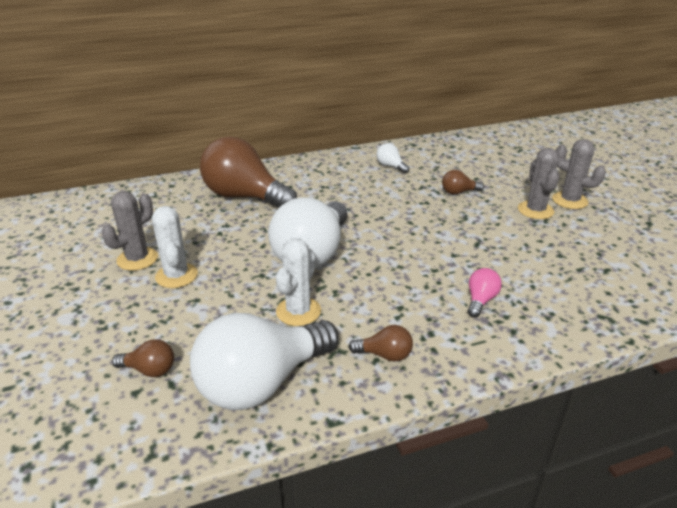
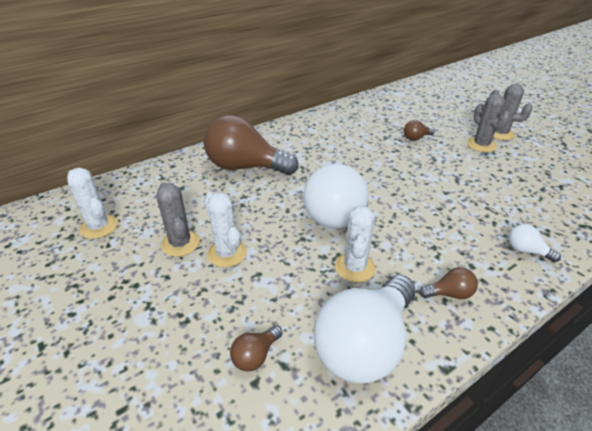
camera: 15 degrees left, 5 degrees up
(70, 232) = (99, 227): none -> white cactus
(137, 259) = (180, 243): grey cactus -> grey cactus turned 45 degrees counterclockwise
(149, 370) = (255, 356): brown light bulb -> brown light bulb turned 135 degrees clockwise
(390, 166) = (350, 123): white light bulb -> white light bulb (526, 251)
(480, 300) = (490, 229): pink light bulb -> none

